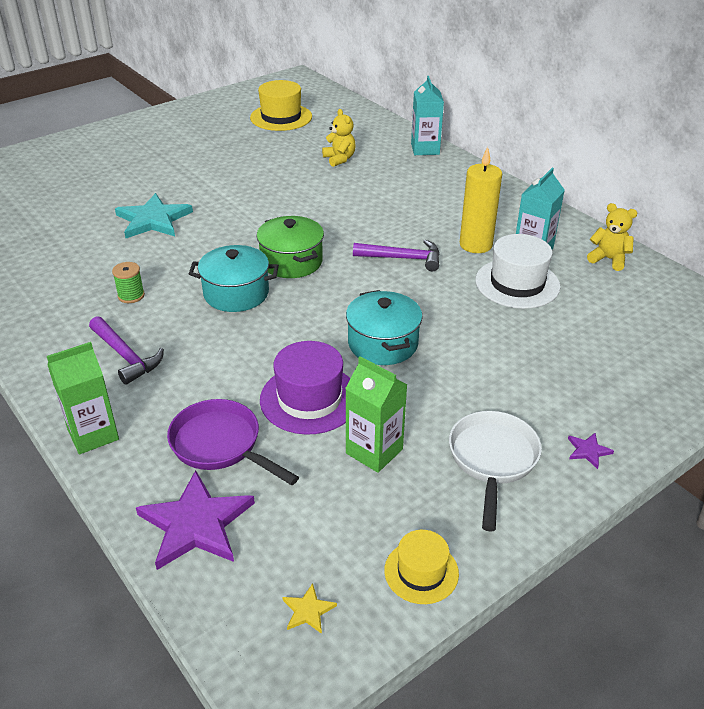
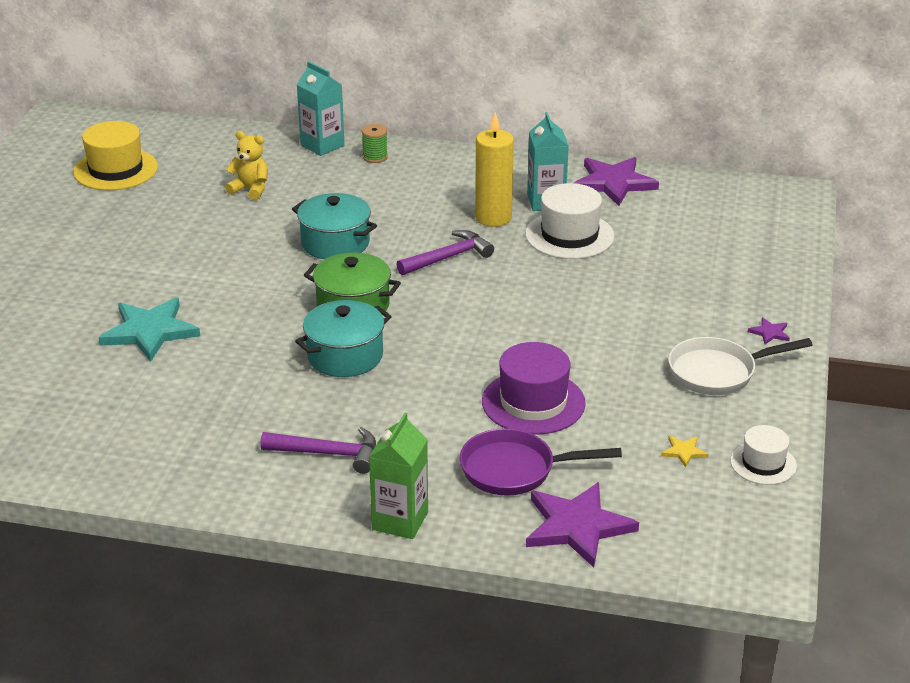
camera: 40 degrees left, 5 degrees down
(131, 295) = (247, 406): green spool -> green spool (375, 157)
(308, 611) = (726, 526): yellow star -> yellow star (684, 452)
(374, 451) = (632, 411): green carton -> none
(382, 343) = (530, 333): turquoise pot -> turquoise pot (335, 243)
(421, 572) = (763, 463): yellow hat -> white hat
(492, 460) = (718, 372): white pan -> white pan turned 75 degrees counterclockwise
(608, 259) = (613, 183): yellow teddy bear -> purple star

